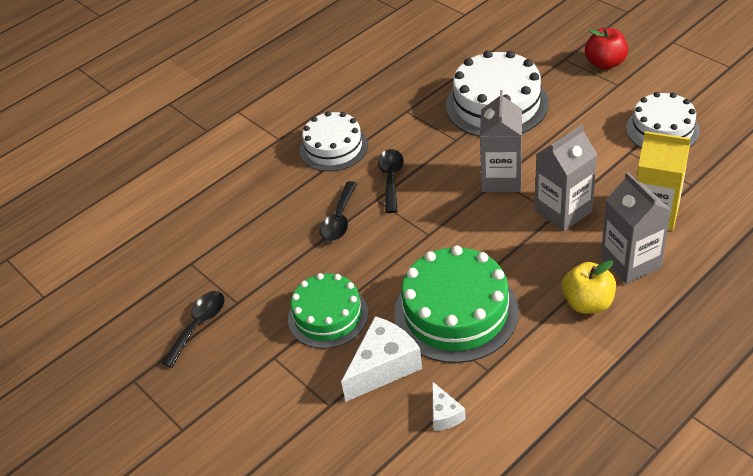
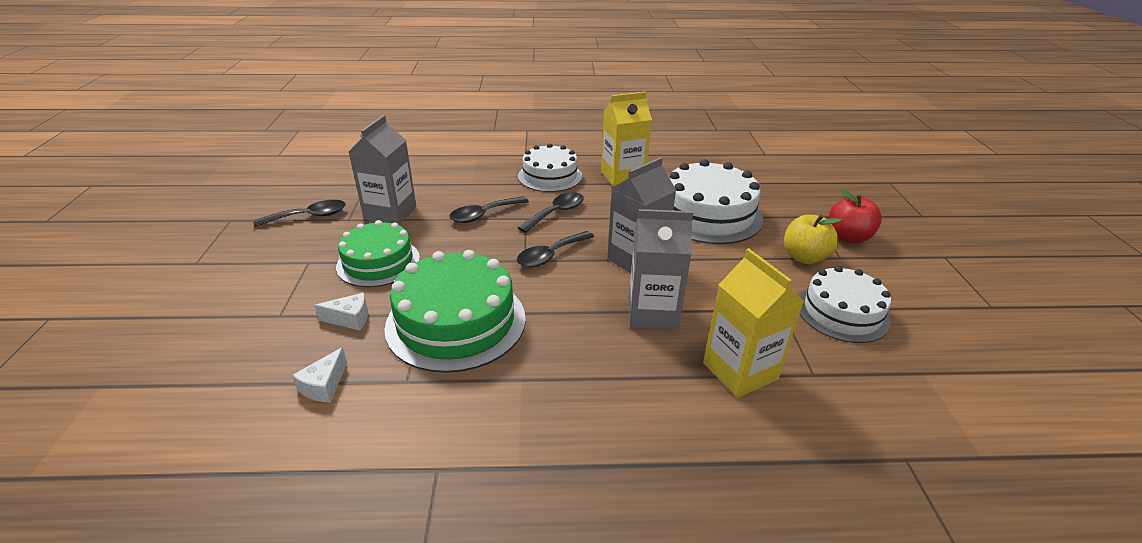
camera: 35 degrees right, 10 degrees down
(384, 367) = (350, 319): white cheese -> white cheese, size x0.53
(391, 109) = (622, 177): none -> yellow carton
(440, 217) = (550, 255): none -> black spoon
(587, 303) = (565, 396): yellow apple -> yellow apple (804, 257)
(630, 262) = (655, 393): grey carton -> grey carton (390, 213)

